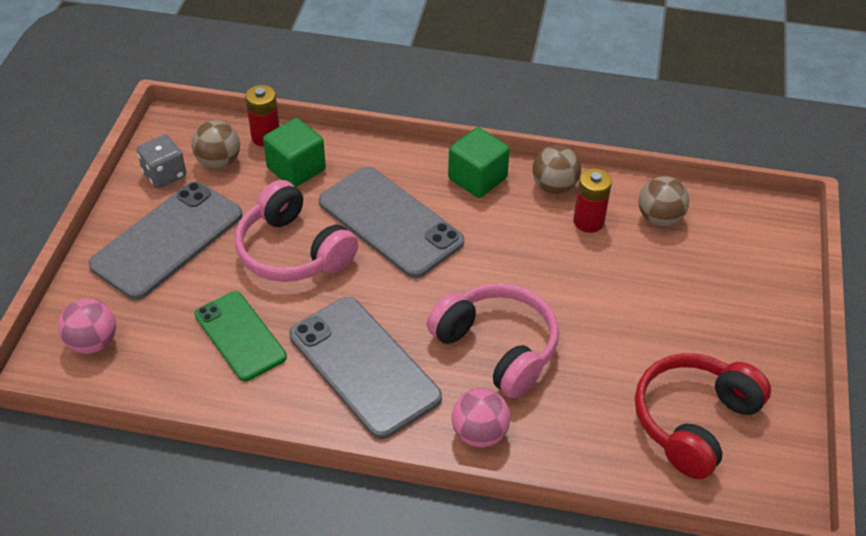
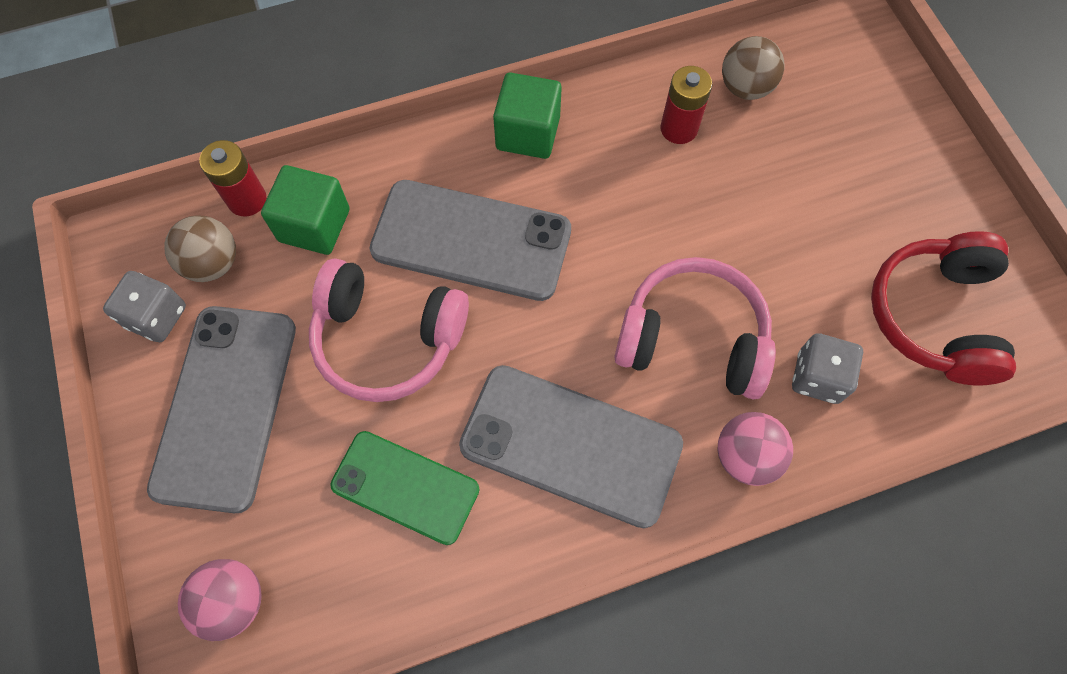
camera: 30 degrees left, 20 degrees up
(554, 187) = (615, 102): brown ball -> none
(571, 414) = (817, 377): none -> grey dice

